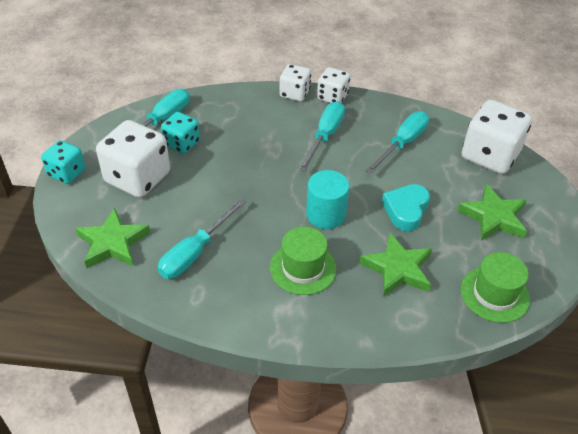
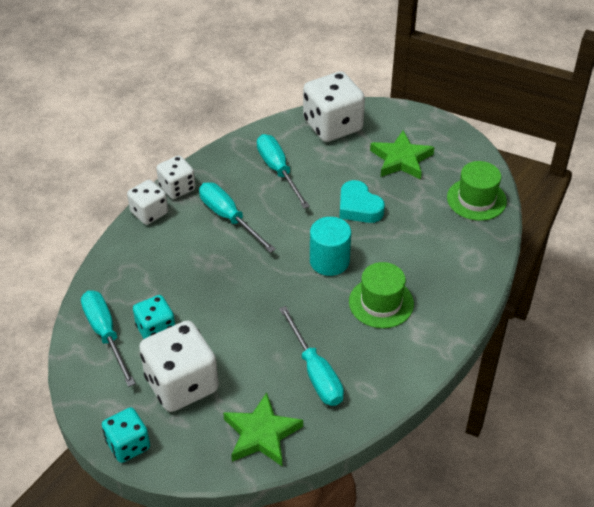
camera: 60 degrees left, 0 degrees up
(397, 269) = (418, 243): green star -> none

